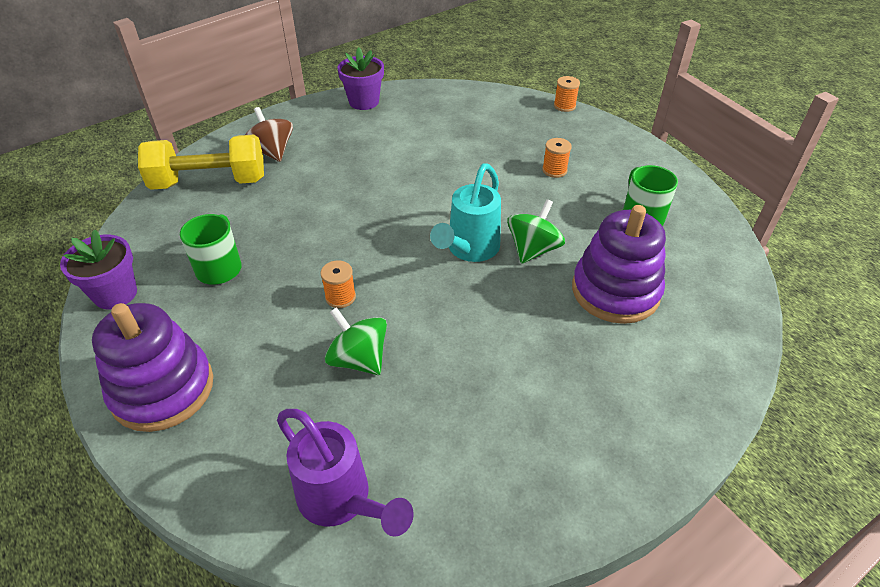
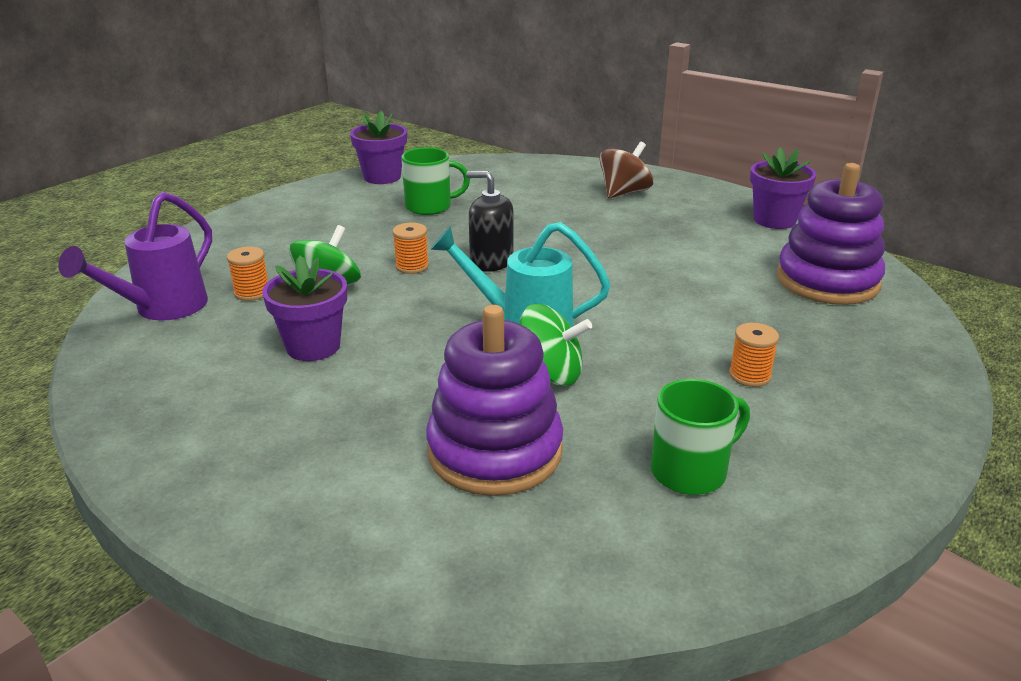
camera: 75 degrees right, 15 degrees down
(162, 389) = (280, 216): purple stacking toy -> purple stacking toy (827, 281)
(209, 182) = (551, 177): yellow dumbbell -> none
(355, 248) = (491, 261): none -> black soap dispenser
(457, 376) = (313, 346): none -> purple flower pot
(564, 106) = (950, 370): orange spool -> orange spool (252, 292)

